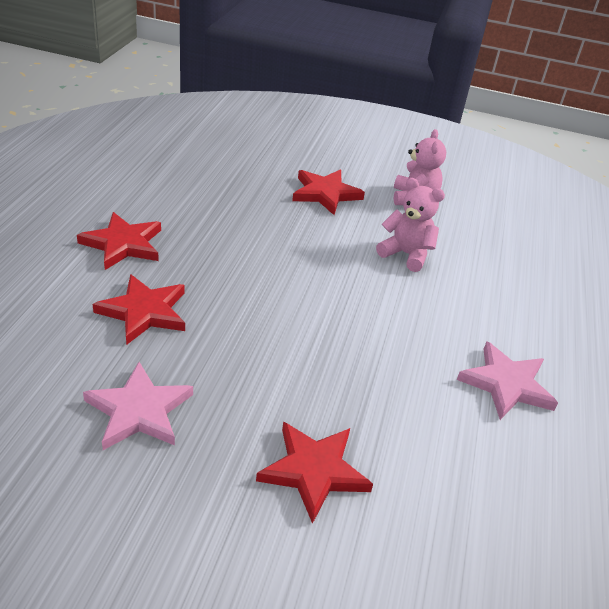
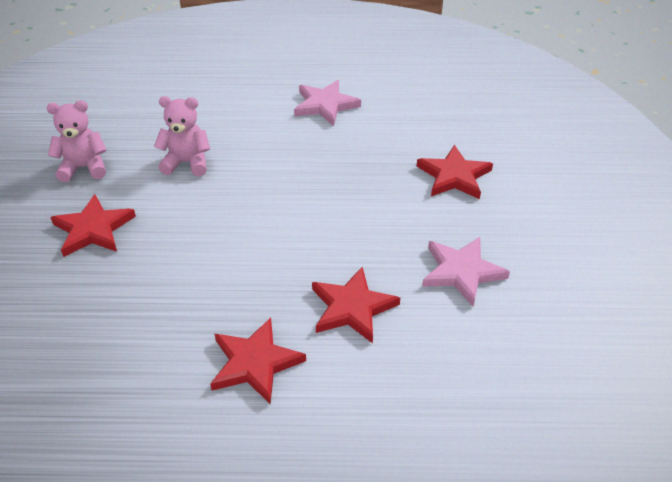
camera: 100 degrees left, 5 degrees up
(406, 254) = (187, 163): pink teddy bear -> pink teddy bear turned 75 degrees clockwise

